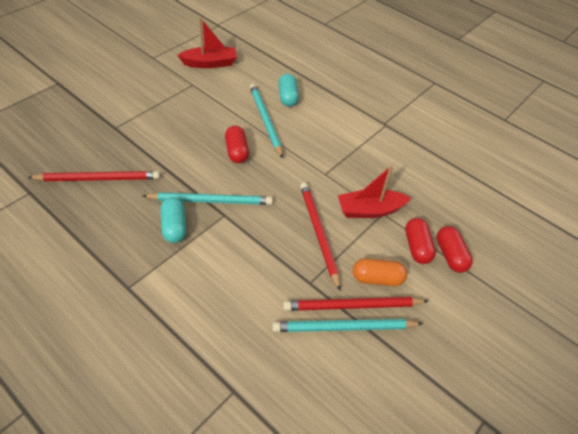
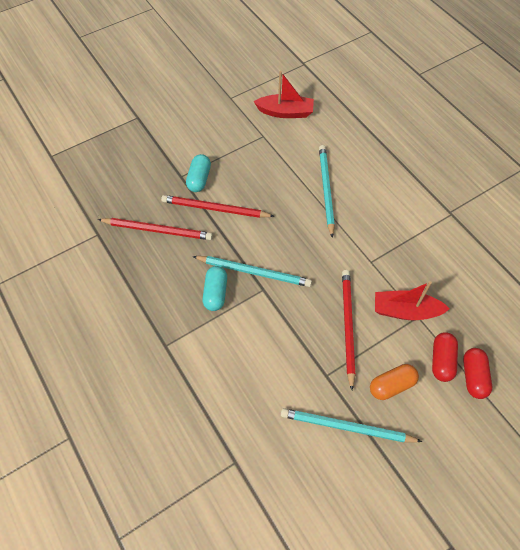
camera: 20 degrees right, 10 degrees up
(236, 151) = (289, 221): red capsule -> none
(287, 97) = (355, 165): turquoise capsule -> turquoise capsule (199, 179)
(352, 306) = (360, 407): red pencil -> red pencil (215, 209)
(377, 279) = (391, 385): orange capsule -> orange capsule turned 45 degrees counterclockwise

